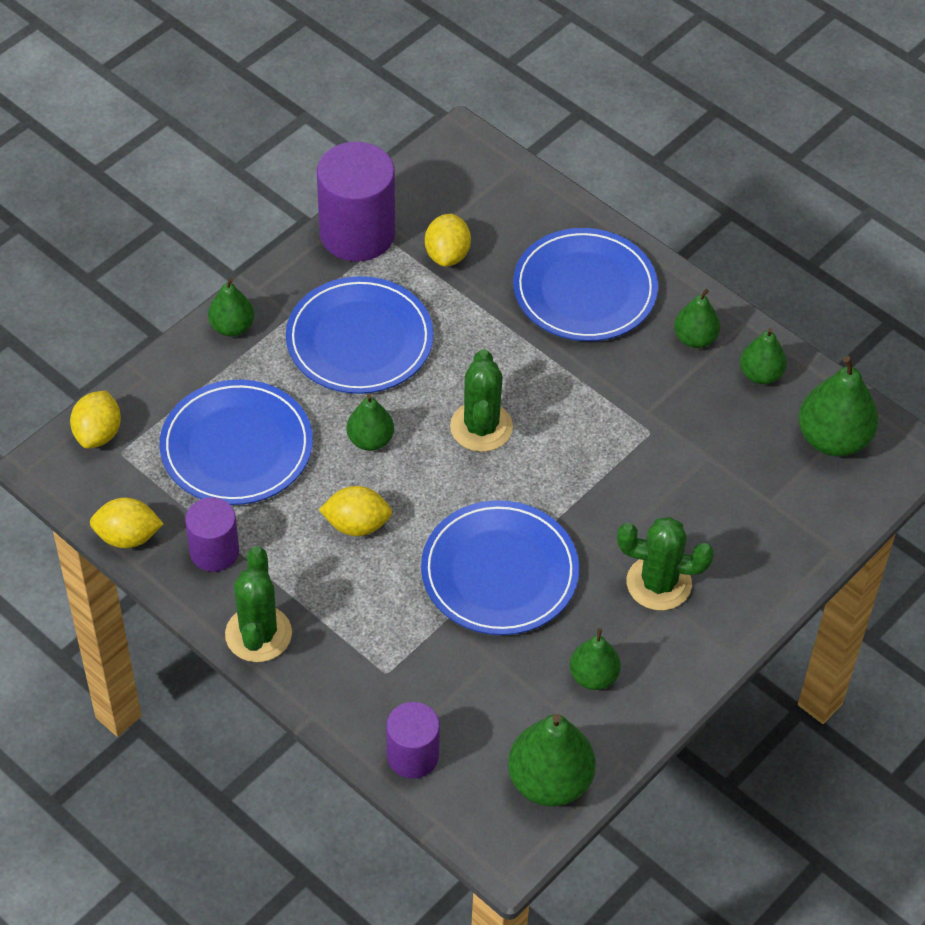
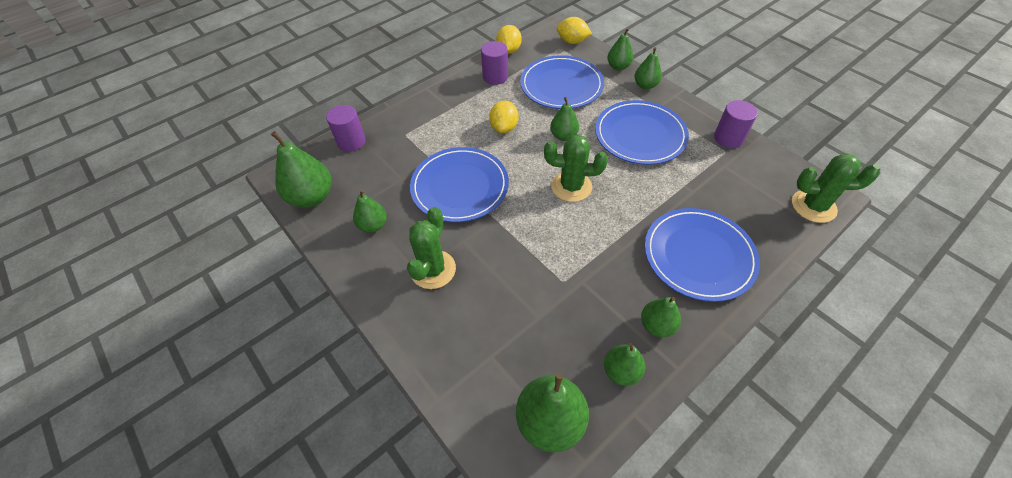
camera: 100 degrees right, 0 degrees up
(179, 363) = (618, 67): none -> green pear
(258, 634) = (442, 90): green cactus -> green cactus (813, 206)
(357, 233) = (728, 138): purple cylinder -> purple cylinder, size x0.59
(447, 254) = (718, 180): yellow lemon -> none

